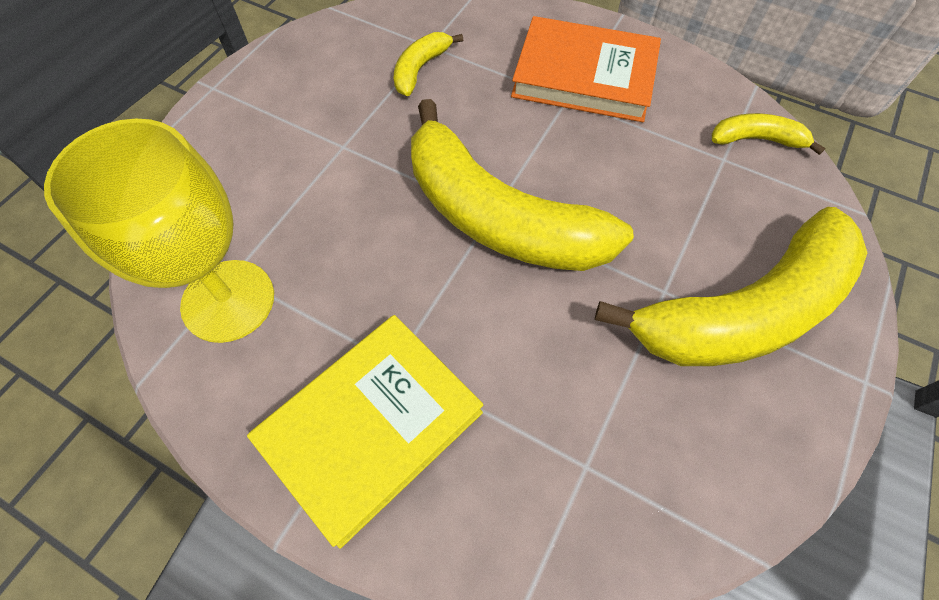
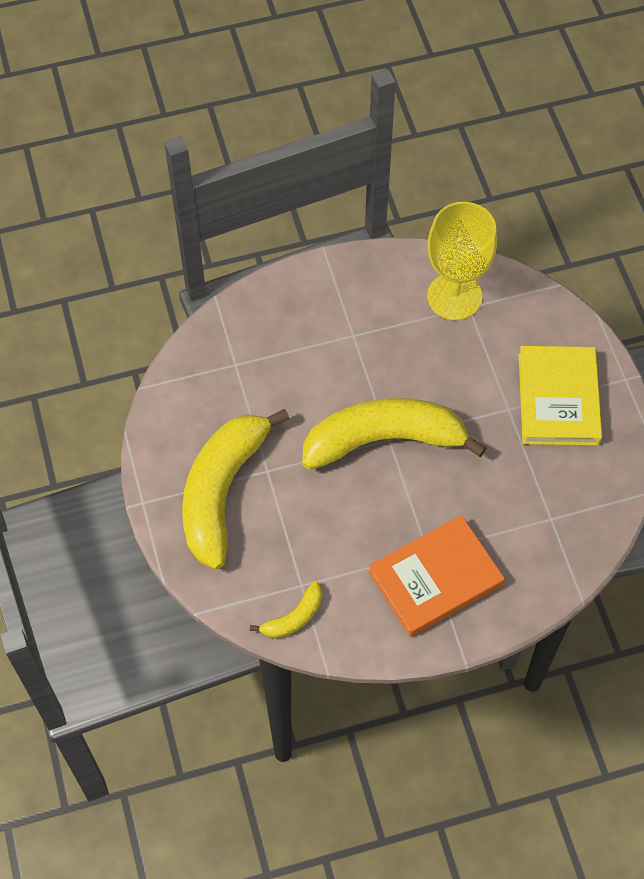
camera: 135 degrees right, 0 degrees up
(371, 427) = (334, 306): yellow book -> yellow book (558, 399)
(420, 69) = (533, 495): yellow banana -> none

